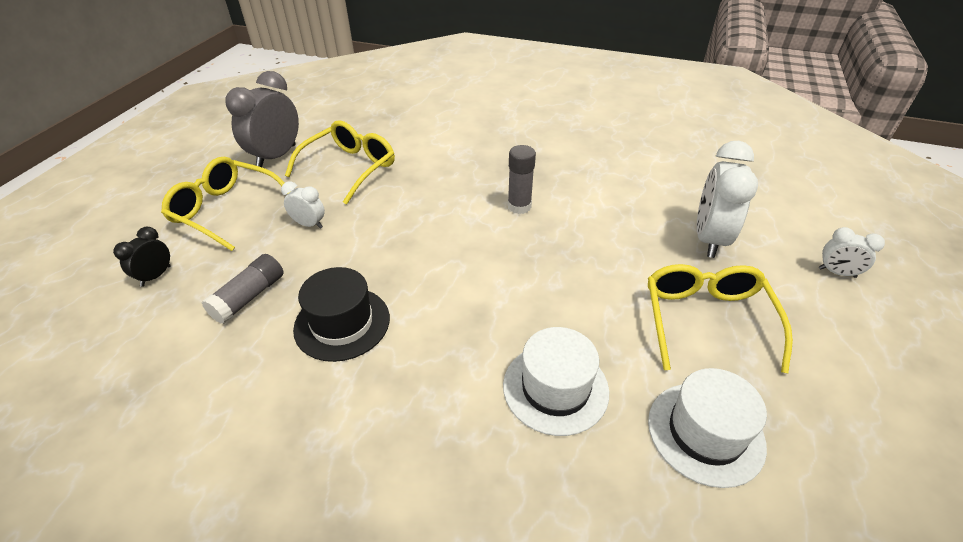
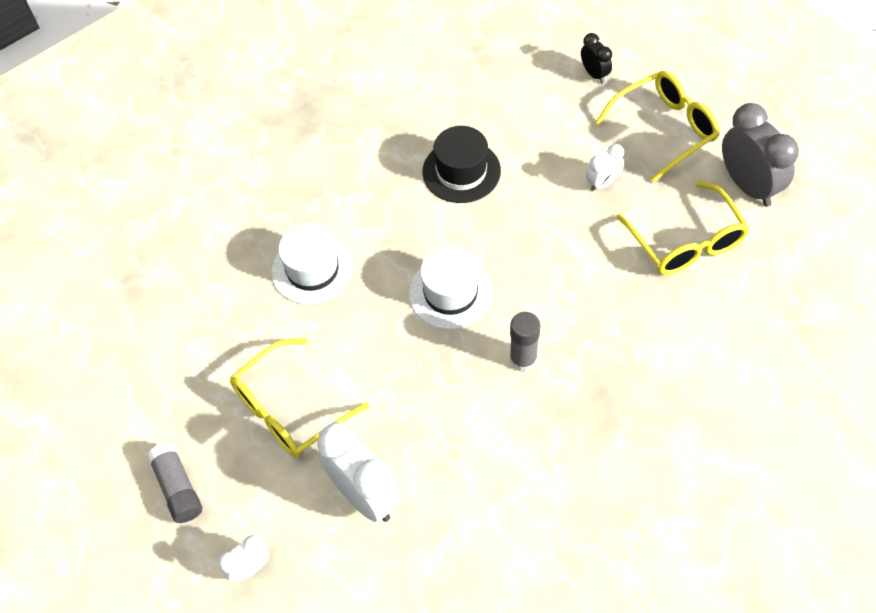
camera: 125 degrees right, 15 degrees up
(249, 297) = (529, 124): grey glue stick -> grey glue stick (178, 488)
(705, 432) = (218, 332): white hat -> white hat (450, 293)
(706, 319) = (289, 410): yellow glasses -> yellow glasses turned 105 degrees clockwise

